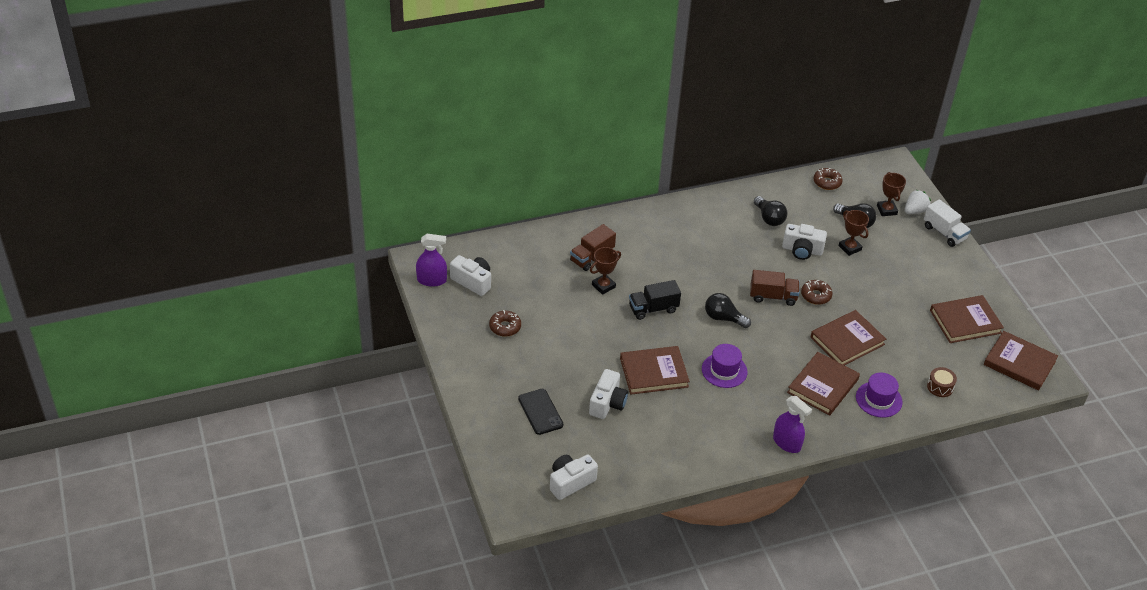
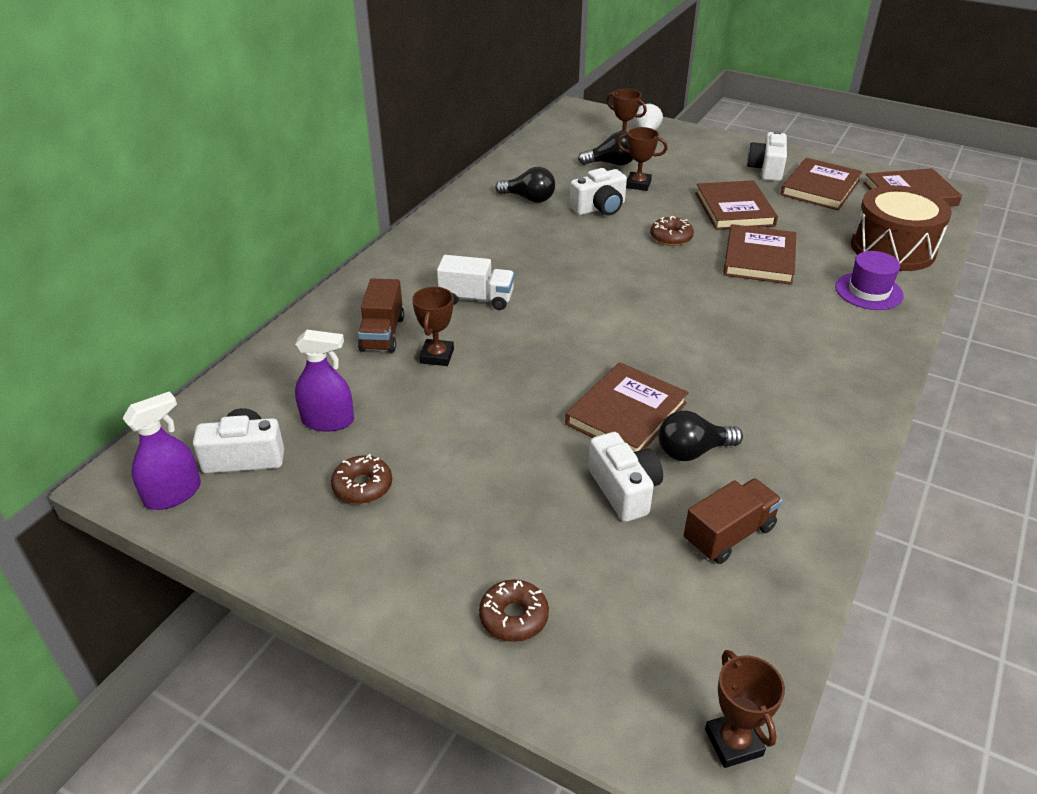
camera: 40 degrees left, 5 degrees down
(529, 509) = (733, 742): none -> brown trophy
(540, 412) = (554, 569): black phone -> none
(570, 482) = (727, 642): white camera -> white camera (766, 169)
(653, 309) = (528, 345): black truck -> none
(723, 318) = (616, 309): black light bulb -> black light bulb (692, 451)
(724, 370) = (695, 360): purple hat -> none
(773, 296) = (634, 261): brown truck -> brown truck (729, 535)
(787, 443) = (867, 391): purple spray bottle -> purple spray bottle (328, 421)
(822, 386) = (805, 311): brown book -> brown book (734, 209)
(827, 182) = (540, 147): brown donut -> brown donut (514, 617)
(940, 387) = (893, 248): brown drum -> brown drum, size x2.35
(944, 233) = (694, 136): white truck -> white truck (476, 299)

